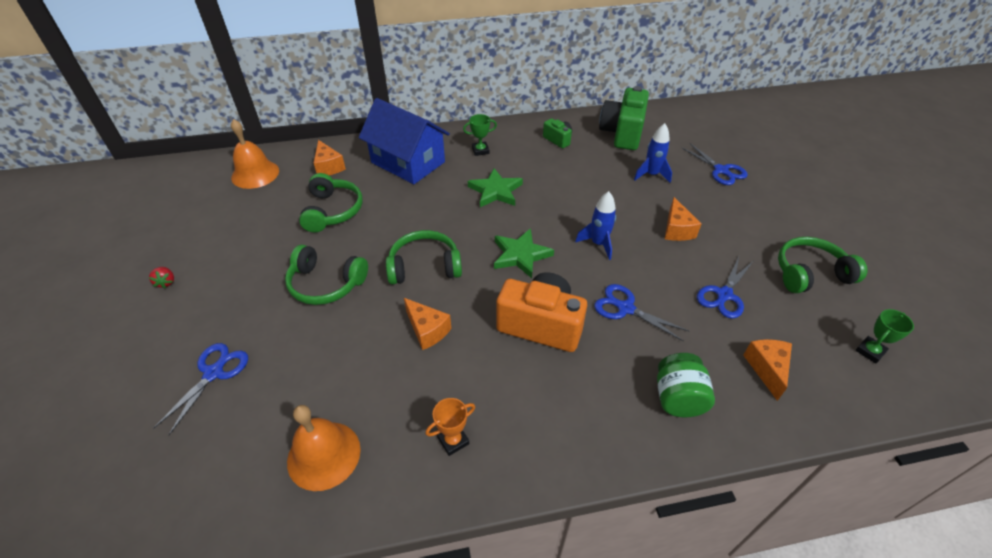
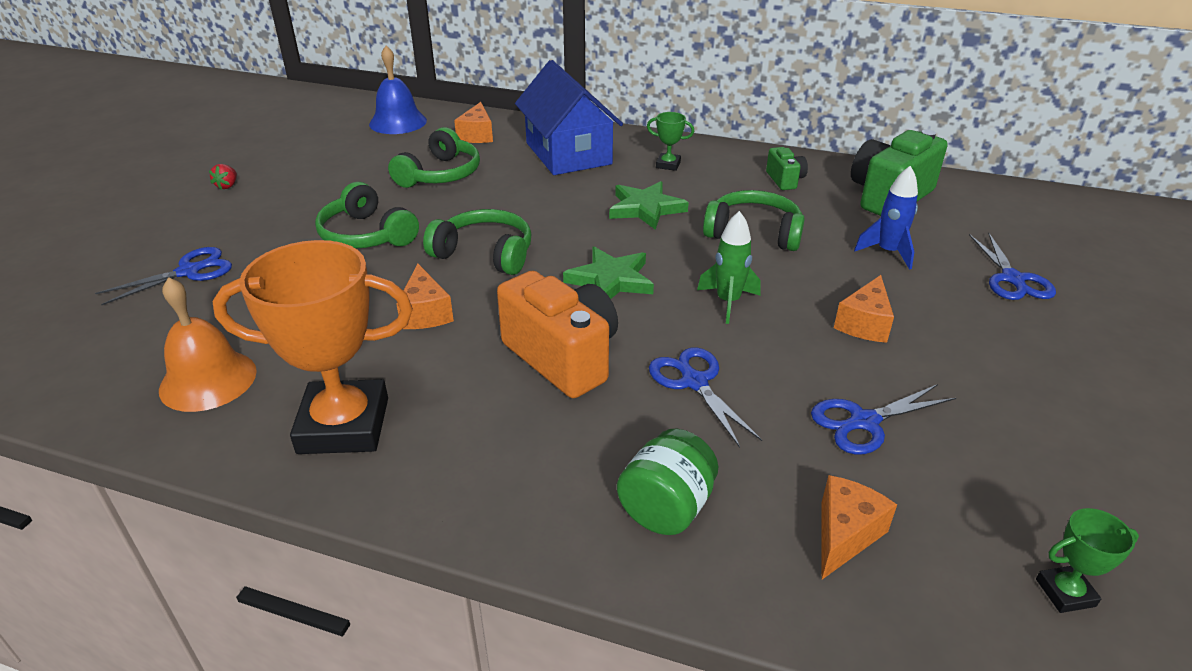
camera: 30 degrees right, 10 degrees down
(255, 174) = (398, 122): orange bell -> blue bell
(453, 440) = (344, 425): orange trophy -> orange trophy, size x2.36
(598, 244) = (728, 302): blue rocket -> green rocket
(810, 273) = (1049, 451): green headphones -> green headphones (753, 233)

